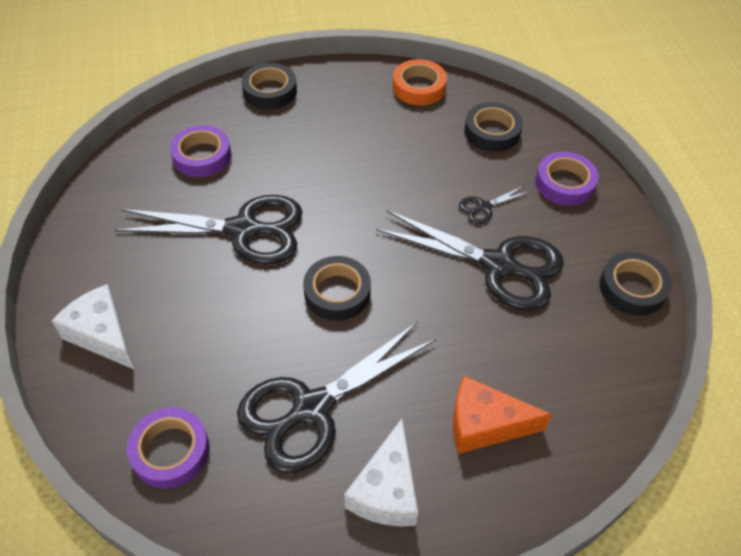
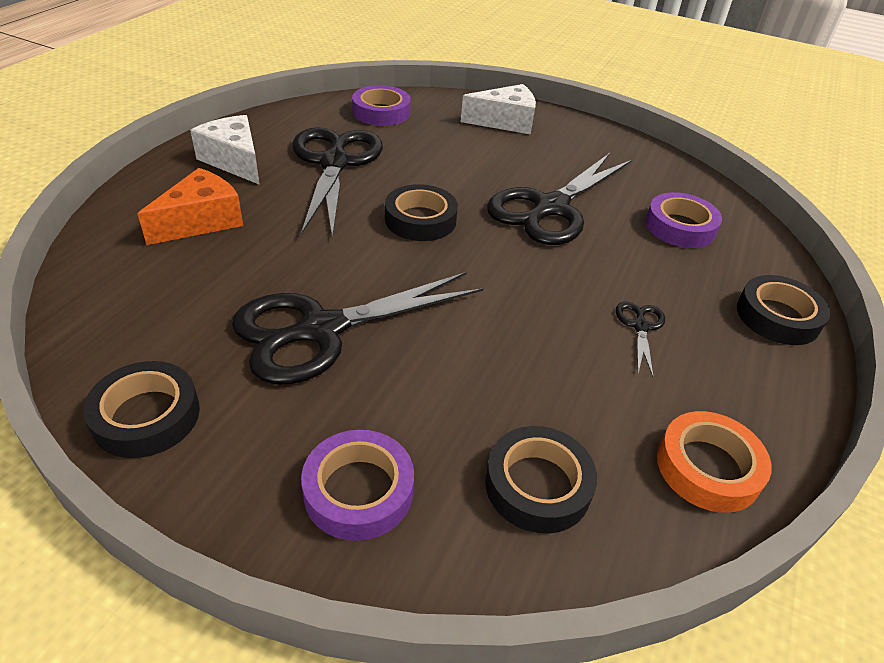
camera: 125 degrees right, 10 degrees down
(484, 207) = (409, 375): black scissors -> black scissors (640, 326)

